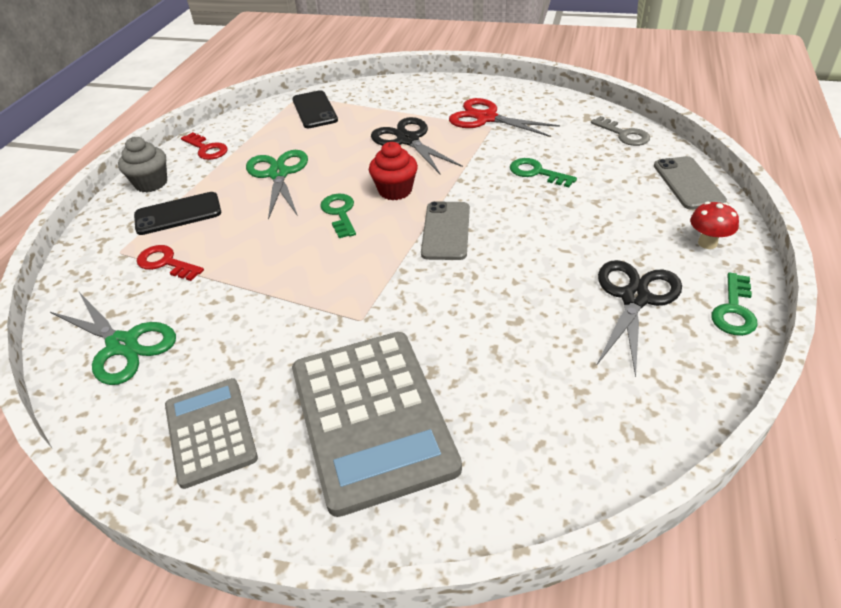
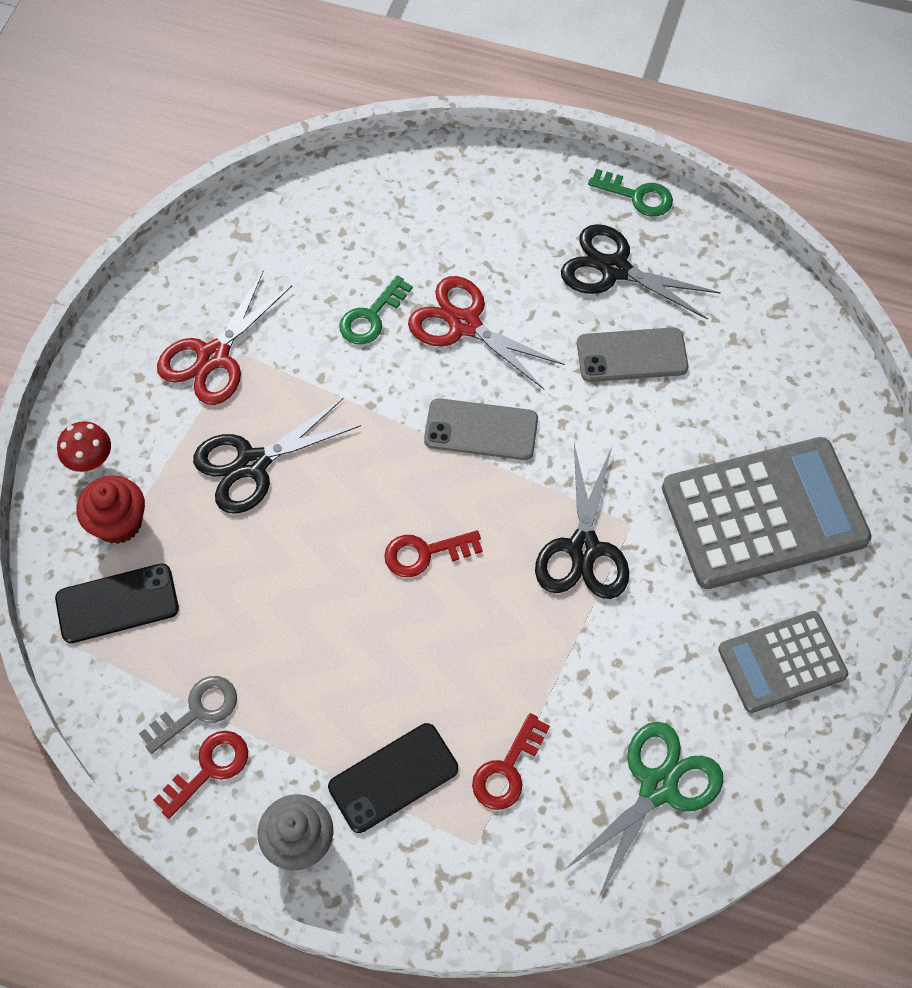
camera: 90 degrees left, 20 degrees up
(178, 214) = (393, 777): black phone -> black phone turned 75 degrees clockwise
(278, 174) = (311, 643): green scissors -> none
(339, 292) = (584, 548): none -> black scissors
(340, 213) = (425, 553): green key -> red key
(395, 190) = (383, 484): red cupcake -> red cupcake (118, 523)
(543, 215) = (464, 324): none -> red scissors
(624, 134) = (299, 205): grey key -> grey key (197, 711)
(688, 183) = (423, 171): grey phone -> grey phone (632, 355)
(707, 243) = (535, 186): red mushroom -> red mushroom (91, 461)

